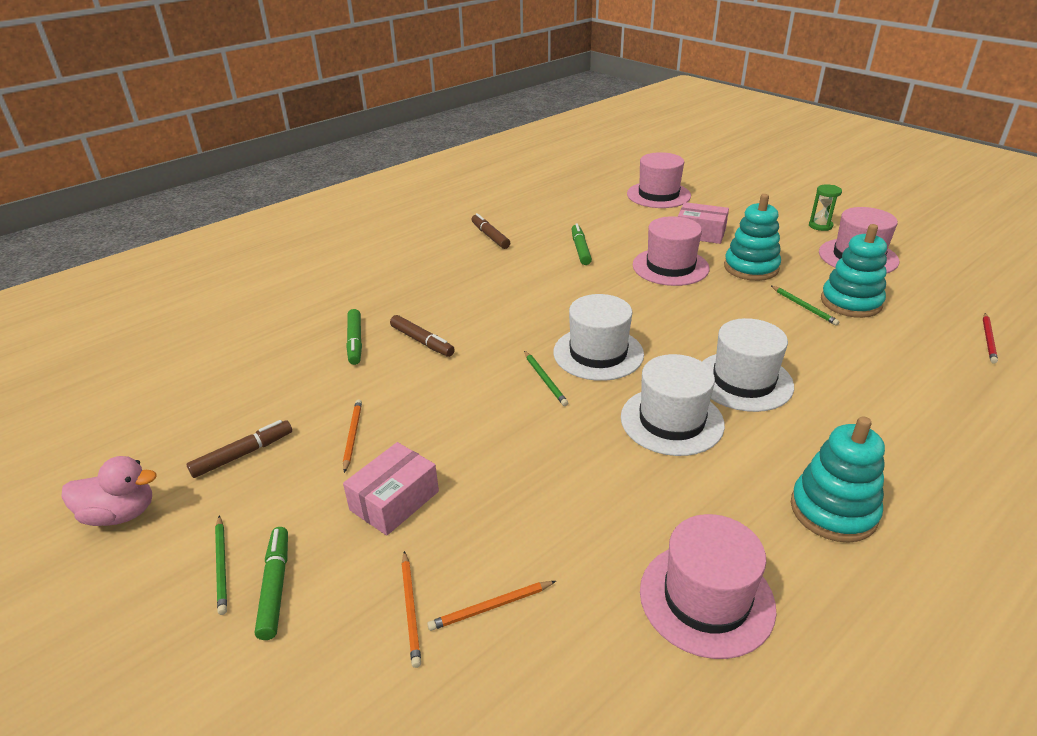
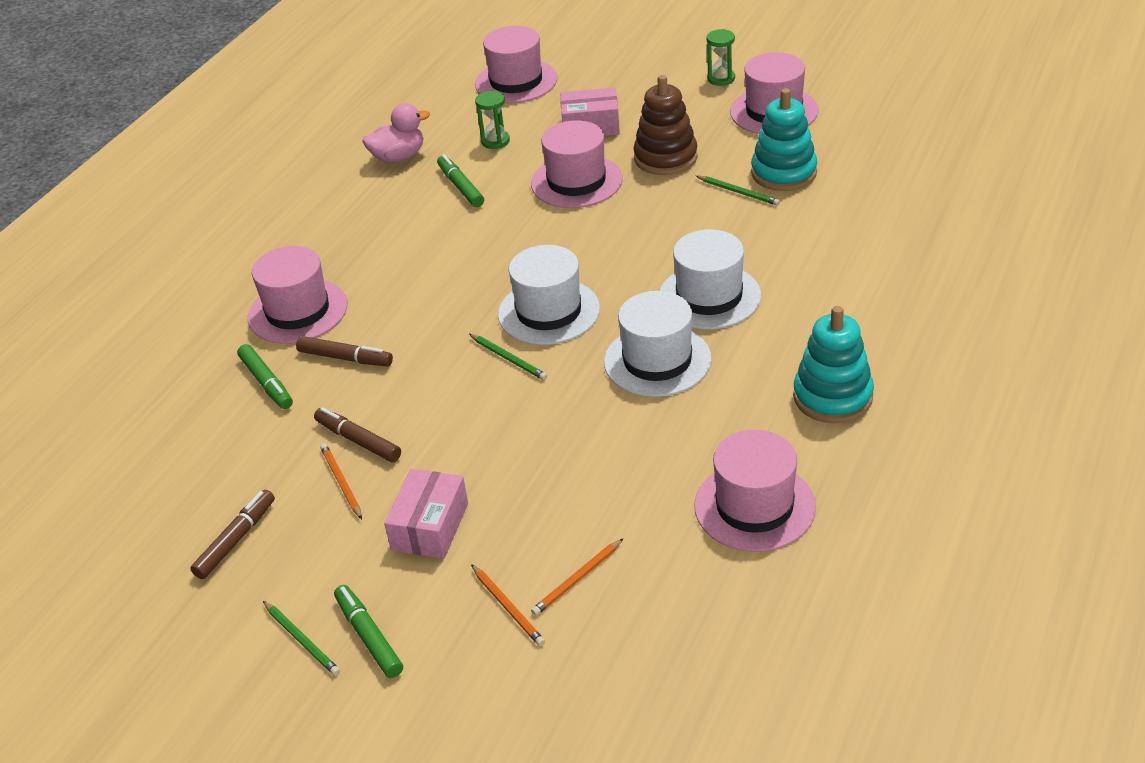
camera: 20 degrees left, 5 degrees up
(121, 514) = (153, 638): pink duck -> pink duck (398, 157)
(412, 299) = (298, 311): none -> pink hat
(490, 236) = (338, 199): brown marker -> brown marker (358, 441)
(623, 227) = (495, 141): none -> green hourglass
(751, 268) = (665, 158): turquoise stacking toy -> brown stacking toy
(988, 339) = (925, 179): red pencil -> none

